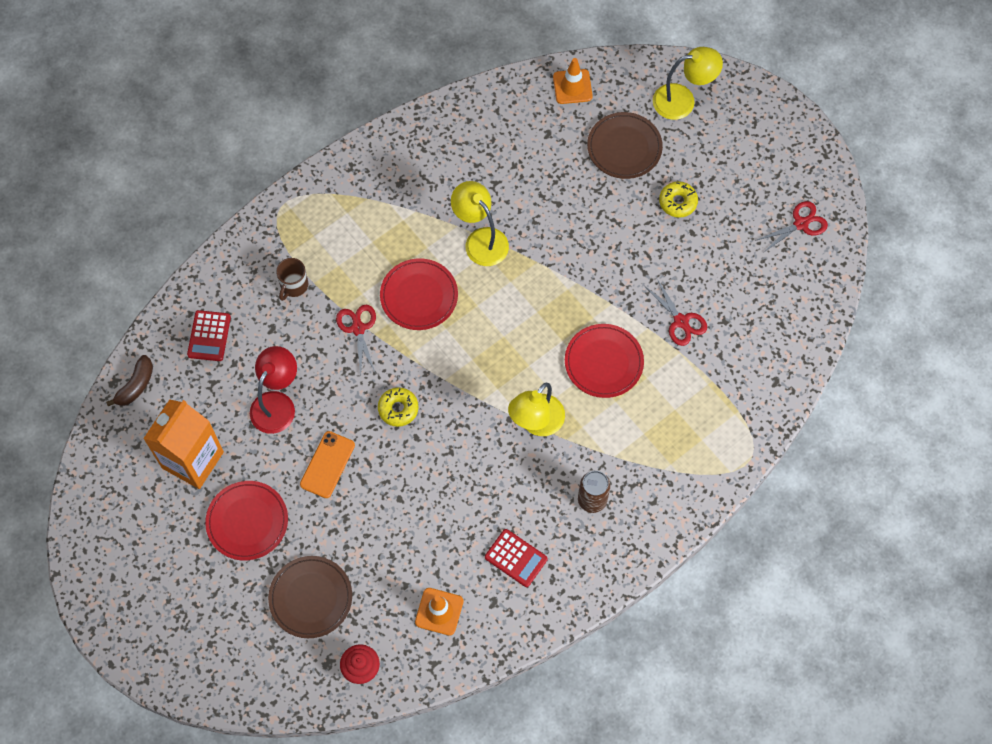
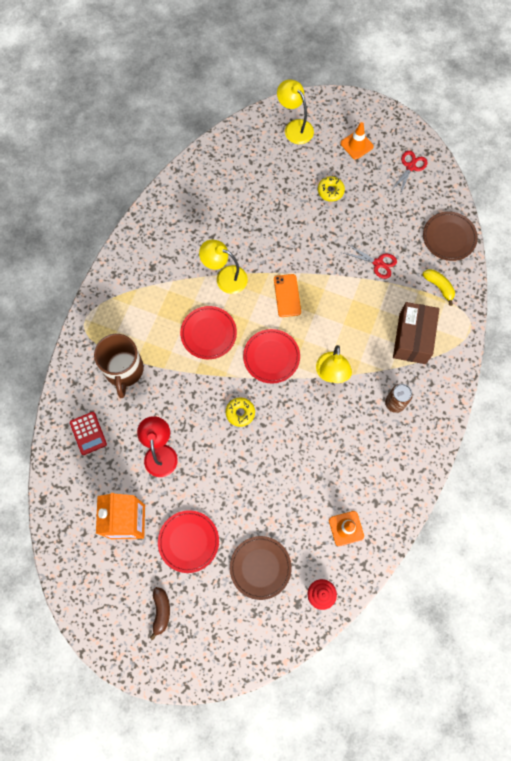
camera: 30 degrees left, 5 degrees up
(136, 385) = (59, 493): brown banana -> brown banana (161, 611)
(293, 285) = (124, 370): brown mug -> brown mug, size x1.93
(327, 464) = (217, 474): orange phone -> orange phone (287, 295)
(358, 328) = (183, 375): red scissors -> none
(516, 558) = (372, 466): red calculator -> none
(572, 87) = (222, 152): orange traffic cone -> orange traffic cone (356, 145)
(603, 362) = (348, 313): red plate -> red plate (271, 357)
(624, 147) = (277, 174): brown plate -> brown plate (449, 237)
(665, 435) = (412, 338): none -> brown box
(683, 100) = (294, 127): yellow lamp -> yellow lamp turned 90 degrees counterclockwise
(740, 391) = (439, 287): none -> yellow banana

